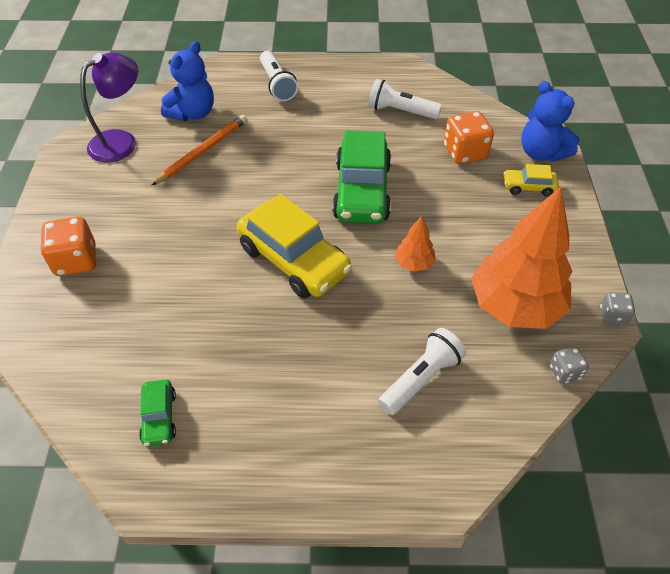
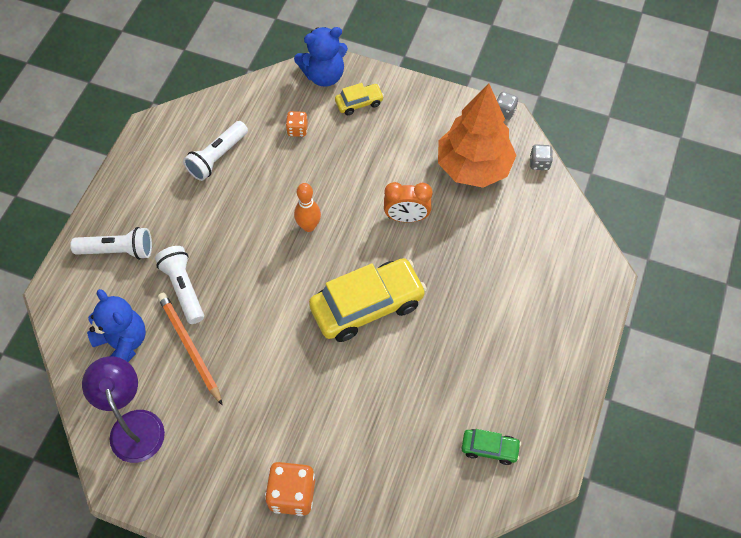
camera: 70 degrees left, 10 degrees up
(362, 191) = (308, 226): green car -> orange bowling pin
(414, 263) = (406, 217): orange tree -> orange clock
(421, 378) = (515, 254): white flashlight -> white flashlight (183, 288)
(465, 152) = (297, 130): orange dice -> orange dice, size x0.55
(528, 187) = (359, 103): yellow car -> yellow car turned 135 degrees counterclockwise

